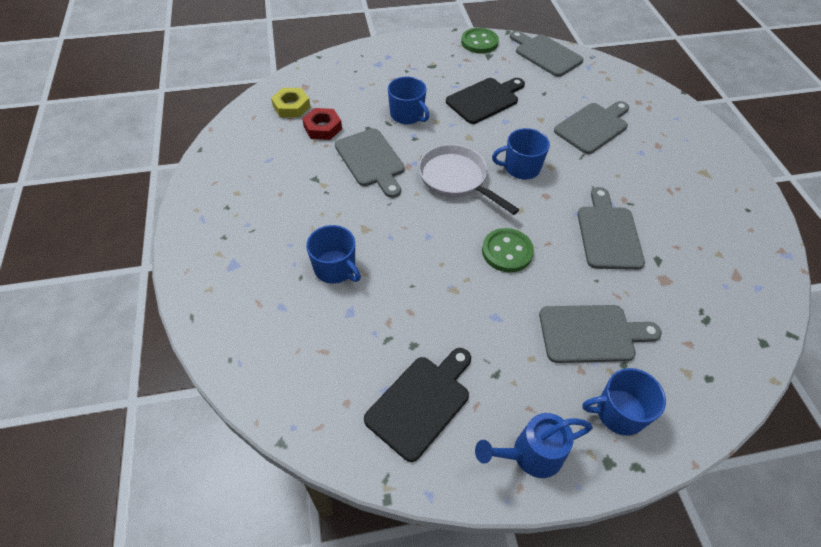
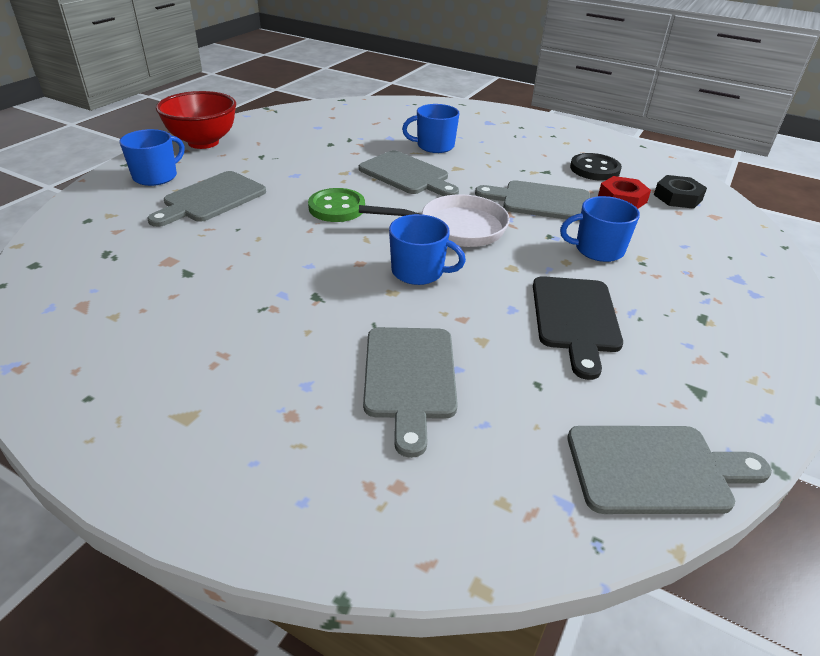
camera: 130 degrees right, 15 degrees down
(282, 157) = (594, 169): none -> black button
(291, 106) = (677, 197): yellow nut -> black nut
(421, 402) = (292, 131): black cutting board -> none
(479, 42) = (752, 405): green button -> none
(521, 168) = (419, 271): blue mug -> blue mug turned 75 degrees clockwise
(530, 455) = (203, 142): blue watering can -> red bowl
(608, 234) = (260, 266): grey cutting board -> grey cutting board (407, 175)

